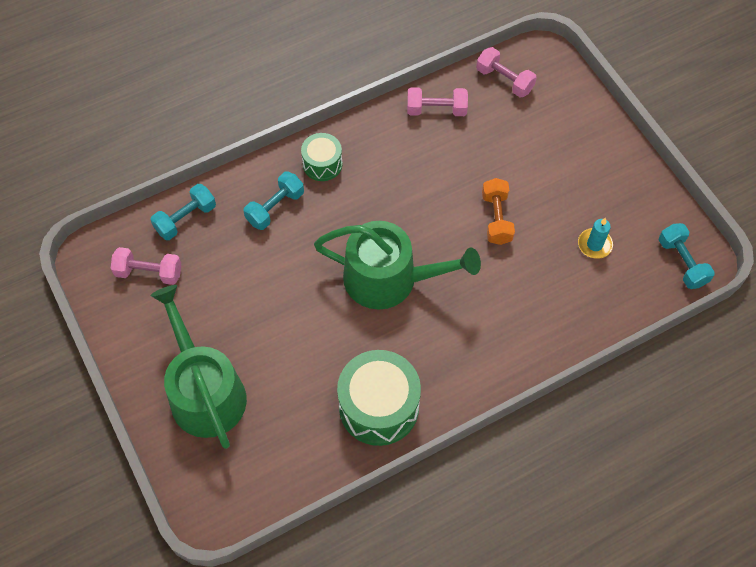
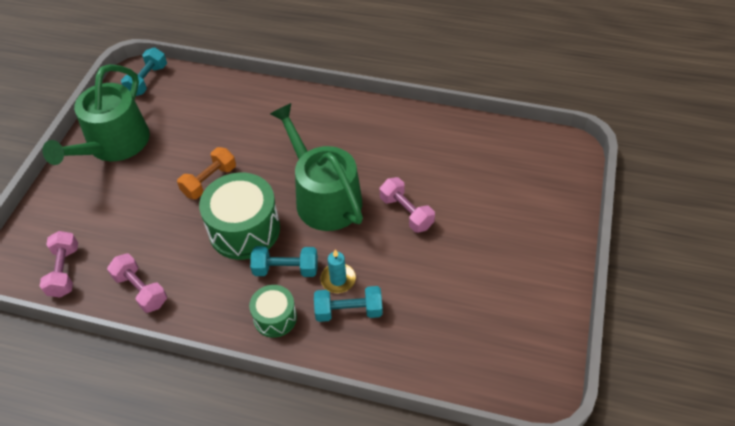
camera: 135 degrees left, 10 degrees down
(149, 272) = (497, 337): pink dumbbell -> pink dumbbell (406, 212)
(186, 219) = (429, 360): turquoise dumbbell -> turquoise dumbbell (286, 269)
(204, 391) = (521, 220): green watering can -> green watering can (113, 145)
(379, 407) = (413, 134): green drum -> green drum (244, 229)
(594, 244) = (177, 123): turquoise candle -> turquoise candle (338, 279)

